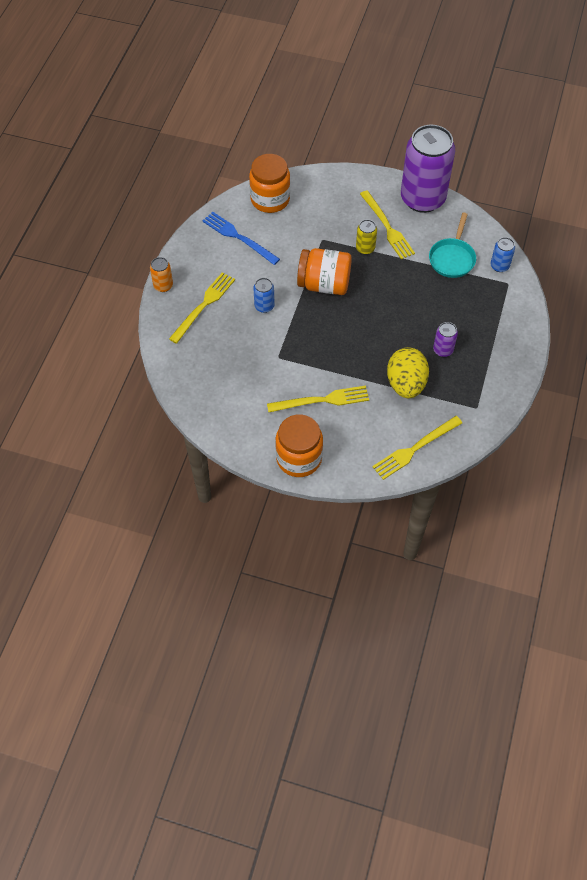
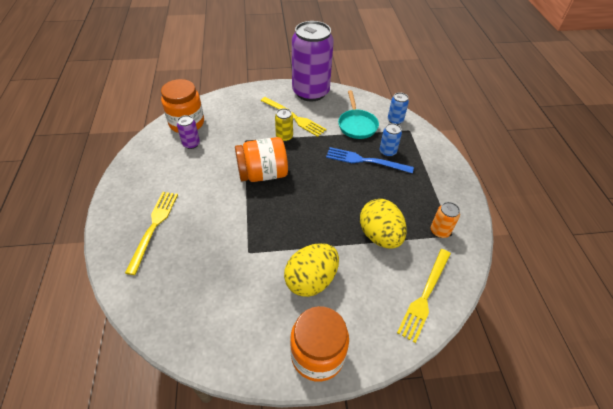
camera: 25 degrees left, 10 degrees down
(163, 286) = (105, 222): orange can -> orange can (440, 231)
(238, 237) = (169, 159): blue fork -> blue fork (365, 161)
(264, 306) = (215, 209): blue can -> blue can (387, 152)
(322, 400) = (311, 280): yellow fork -> yellow egg
(443, 350) = (393, 195): purple can -> purple can (191, 144)

